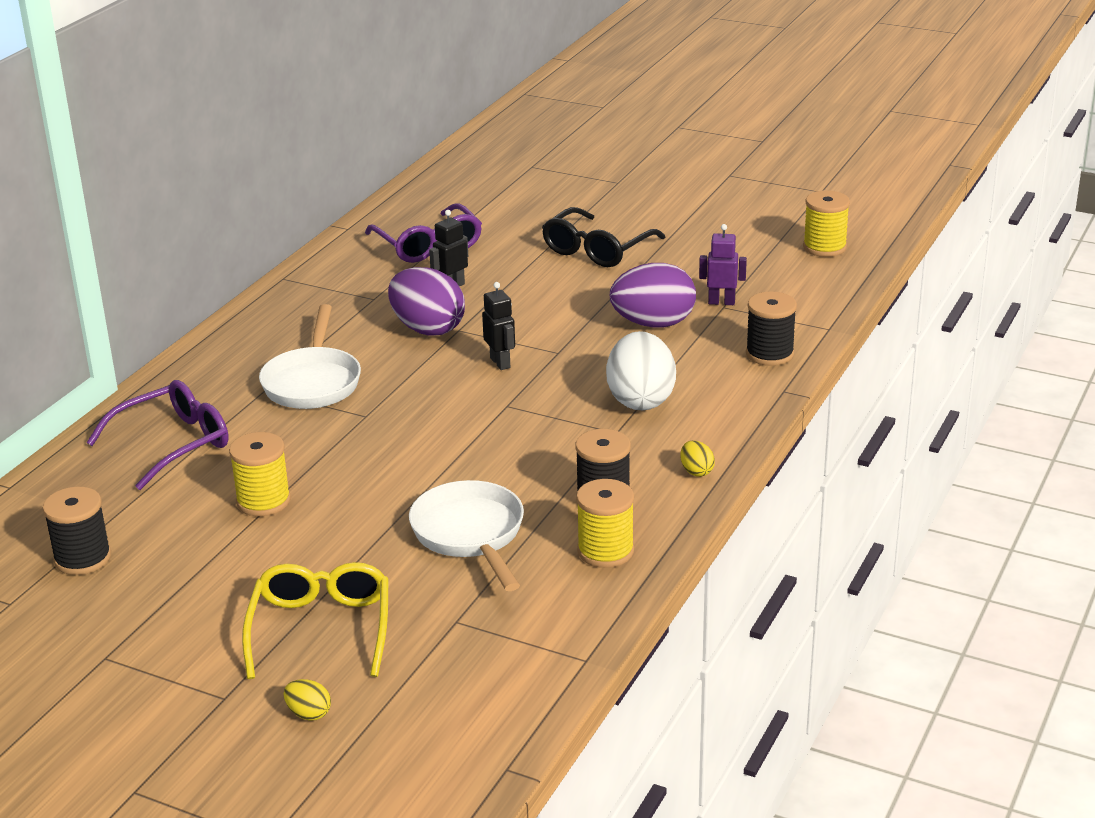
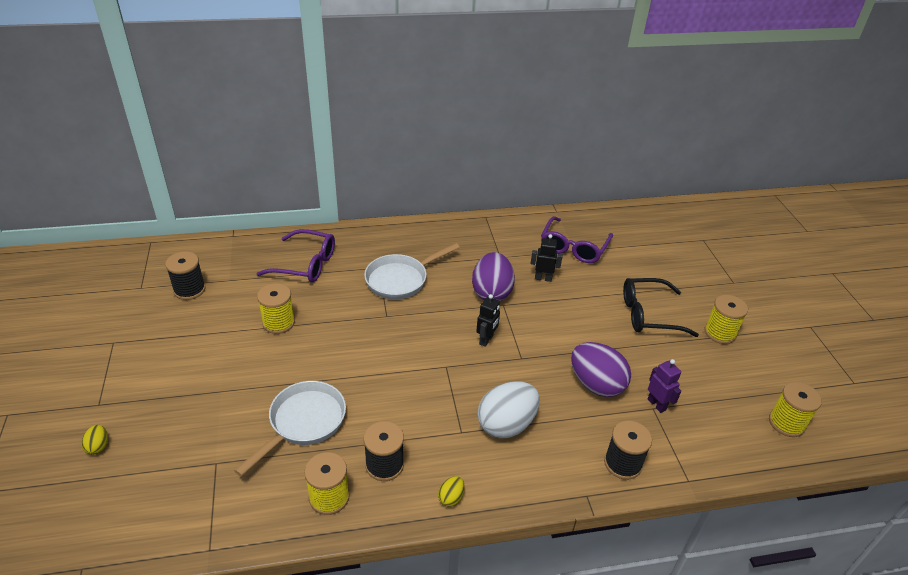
camera: 50 degrees right, 10 degrees up
(321, 629) = (177, 409): yellow glasses -> none
(675, 224) = (720, 333): none -> yellow spool

